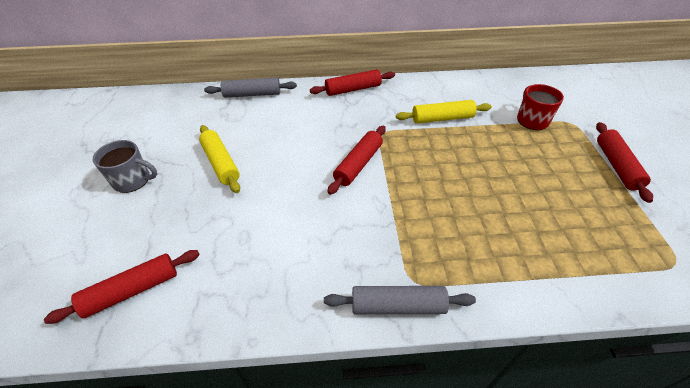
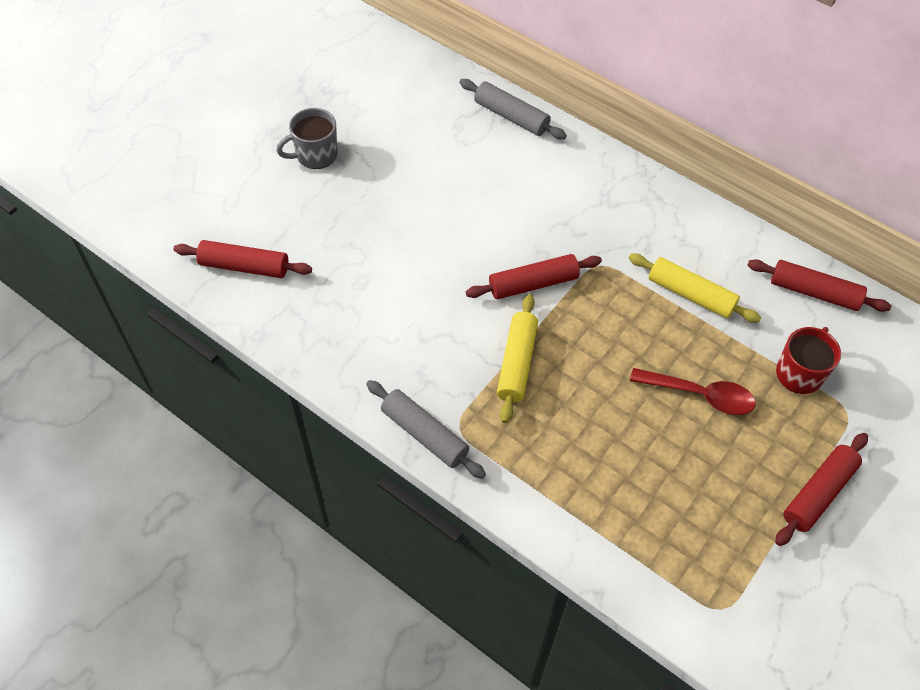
camera: 40 degrees right, 10 degrees up
(133, 180) = (315, 155): grey mug -> grey mug turned 105 degrees clockwise
(220, 163) = (404, 189): yellow rolling pin -> yellow rolling pin (516, 363)
(353, 89) = (632, 183): red rolling pin -> red rolling pin (814, 292)
(509, 160) = (700, 395): none -> red spoon

